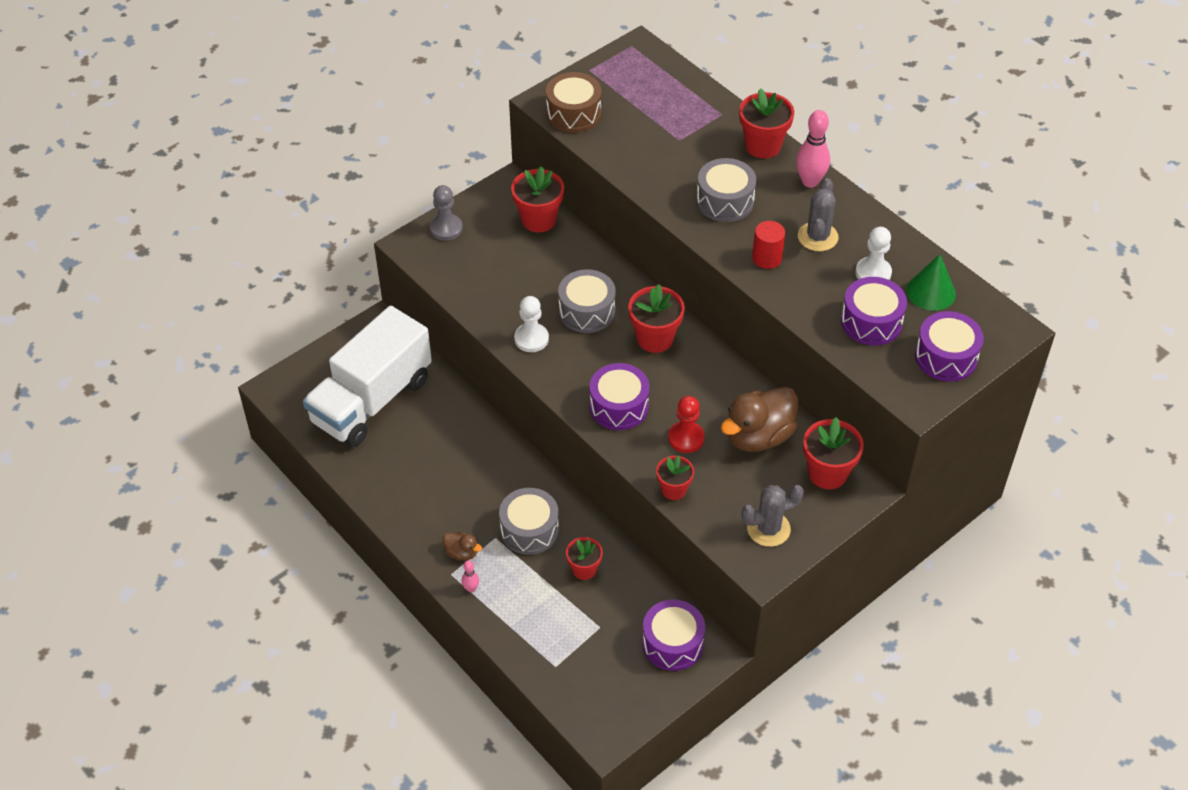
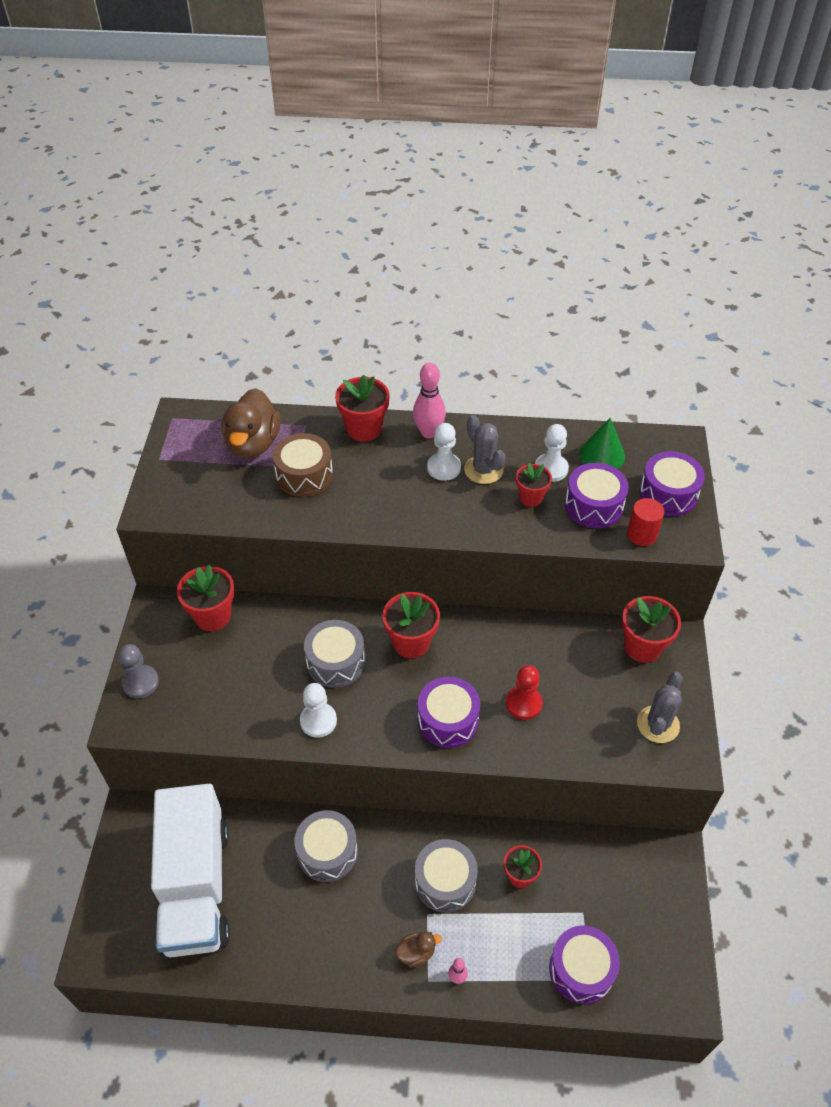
camera: 45 degrees left, 0 degrees up
(573, 113) = (187, 503): brown drum -> brown drum (304, 475)
(672, 643) = (643, 874): purple drum -> purple drum (581, 969)
(674, 490) = (563, 753): red flower pot -> red flower pot (531, 497)
(725, 201) = (387, 490): grey drum -> grey drum (327, 852)
(758, 436) = (568, 658): brown duck -> brown duck (253, 444)
(767, 258) = (469, 512): red cylinder -> red cylinder (641, 534)
(788, 214) = (444, 468): none -> white pawn

